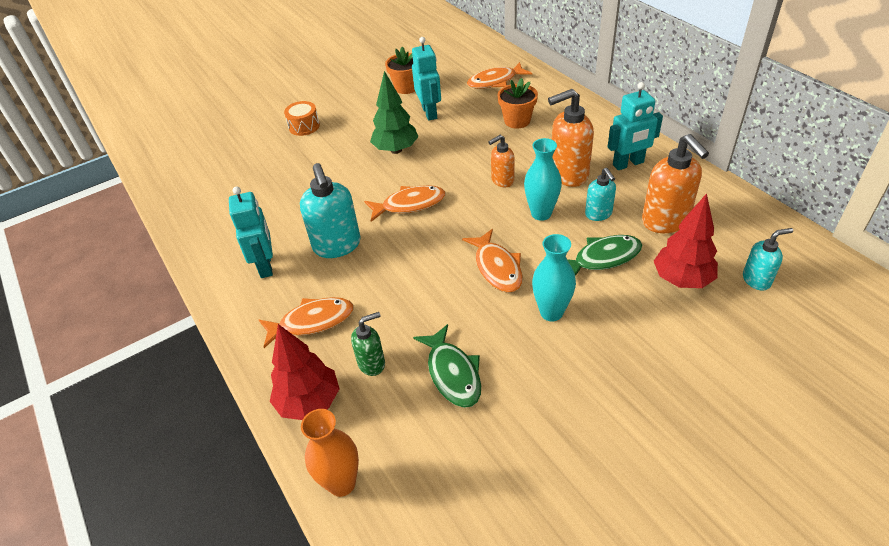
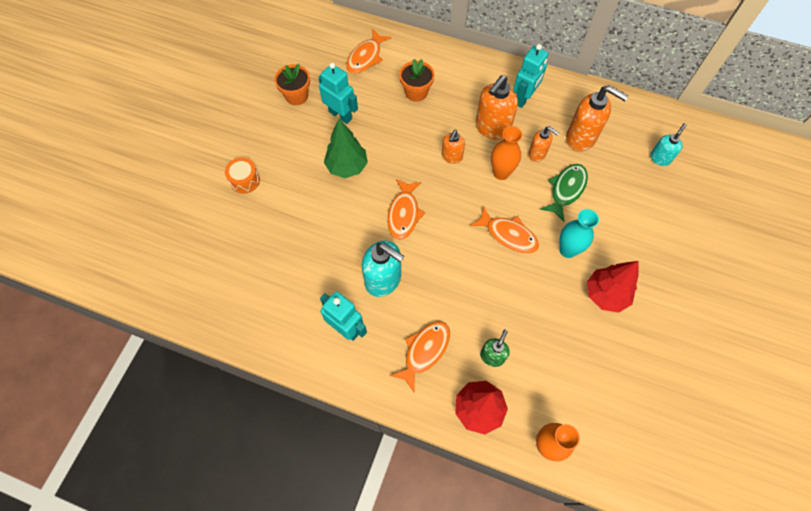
camera: 40 degrees left, 20 degrees up
(409, 204) = (404, 214): orange fish -> orange fish turned 150 degrees clockwise
(453, 373) = (546, 331): green fish -> none
(541, 213) = (501, 173): turquoise vase -> orange vase
(598, 214) = (537, 154): turquoise soap dispenser -> orange soap dispenser
(681, 280) = (621, 181): red tree -> red tree (605, 295)

